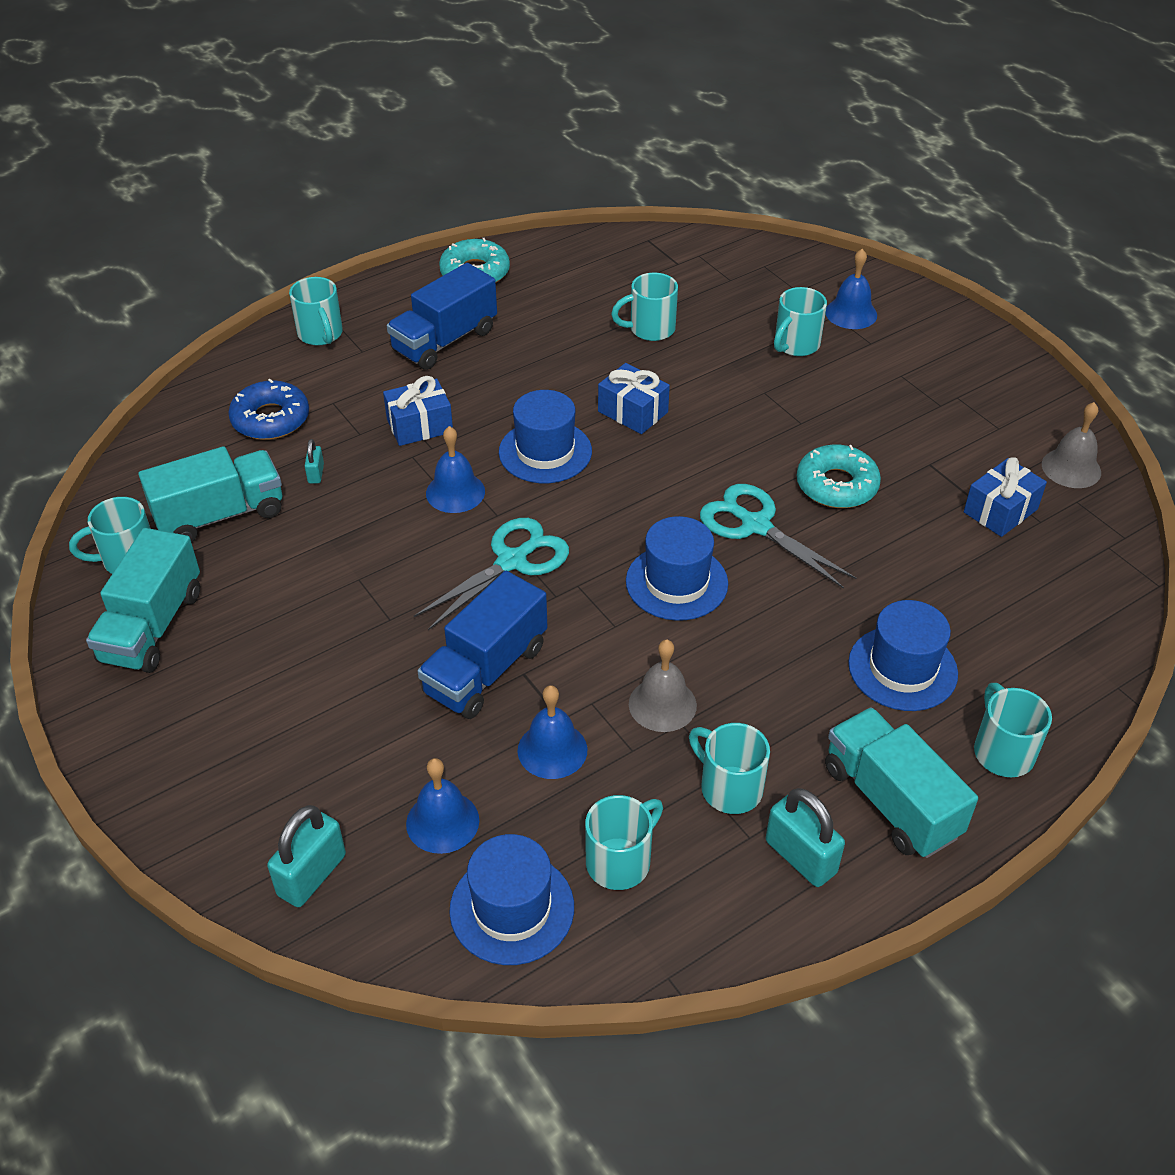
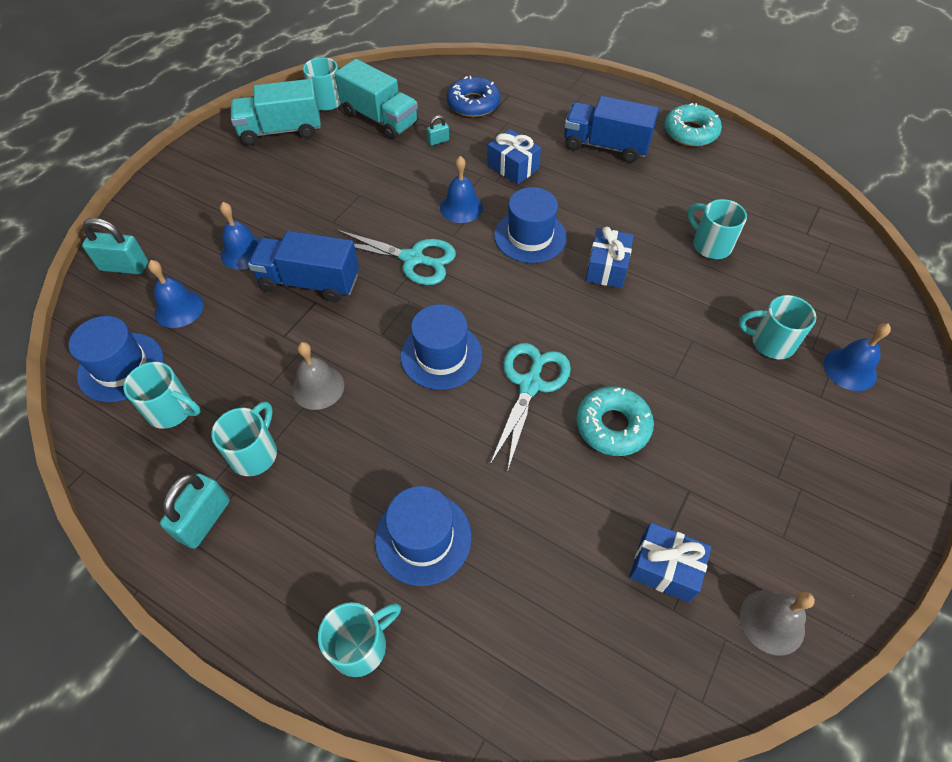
camera: 65 degrees right, 10 degrees up
(320, 334) = (566, 91): turquoise mug -> none
(552, 750) = (254, 341): blue bell -> blue bell (243, 252)
(891, 801) = (277, 568): turquoise truck -> none

